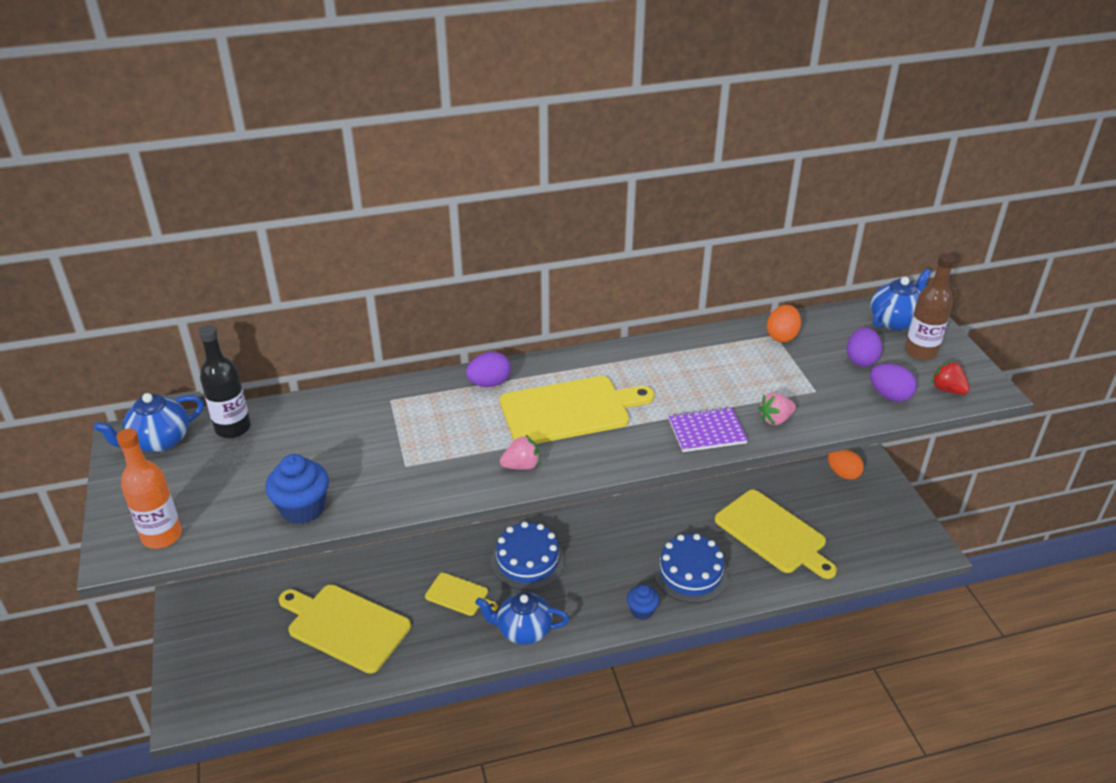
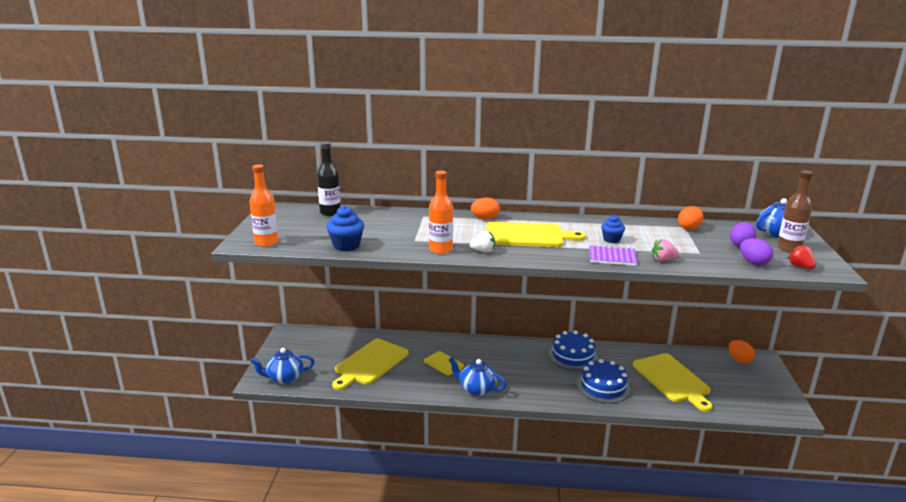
camera: 20 degrees right, 15 degrees down
(159, 441) = (289, 211): blue teapot -> blue teapot (284, 378)
(345, 626) = (370, 363): yellow cutting board -> yellow cutting board turned 105 degrees counterclockwise
(456, 479) = (440, 250): none -> orange bottle
(489, 383) = (485, 218): purple egg -> orange egg
(521, 466) = (483, 251): pink strawberry -> white strawberry
(527, 561) = (496, 358): blue cake -> blue cake (572, 355)
(642, 611) = (560, 398): blue cupcake -> blue cupcake (611, 240)

